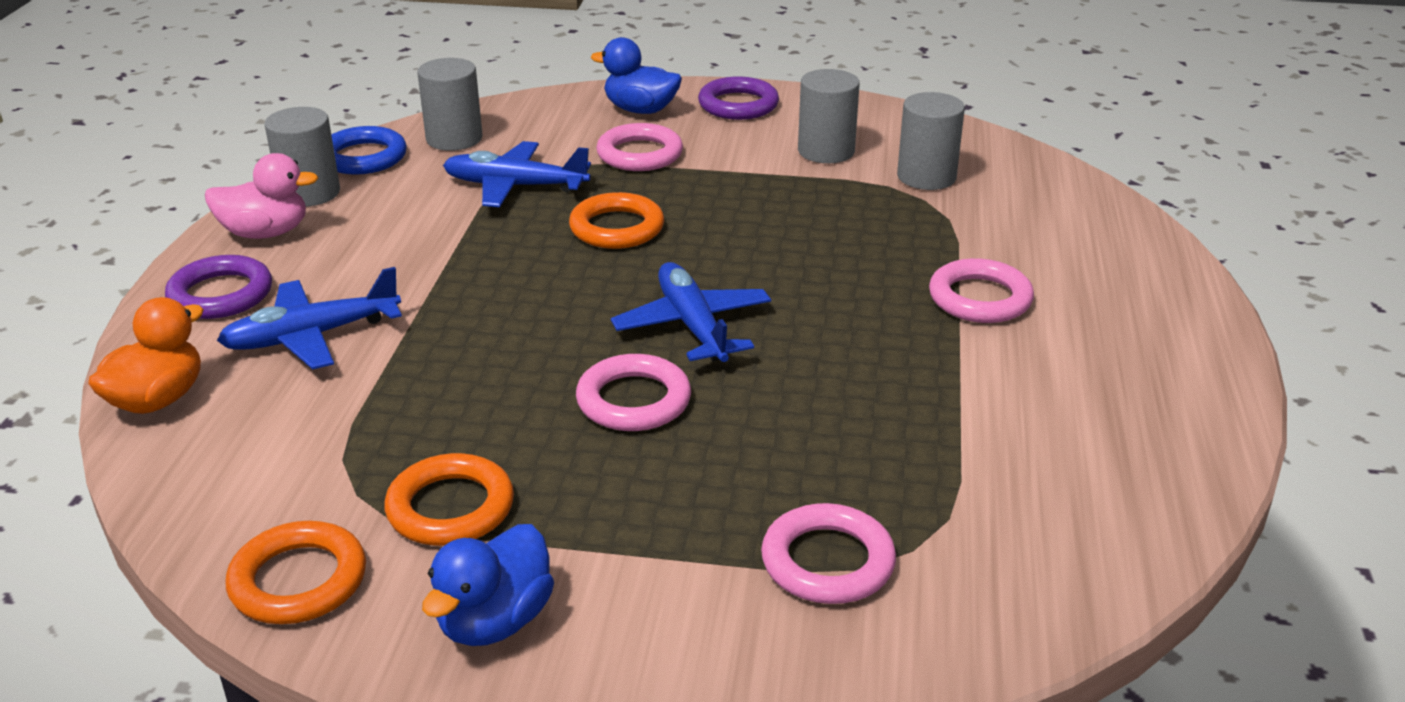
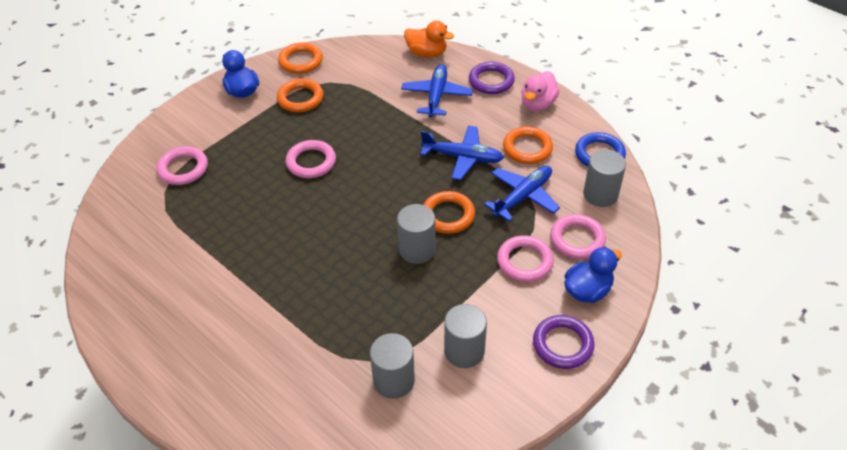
camera: 125 degrees right, 15 degrees up
(158, 400) = (427, 53): orange duck -> orange duck turned 45 degrees counterclockwise
(309, 193) = (570, 126): grey cylinder -> grey cylinder (417, 249)
(397, 211) = (527, 148): none -> orange ring
(693, 326) = (342, 202): blue plane -> blue plane (462, 157)
(980, 298) = (265, 315): pink ring -> pink ring (577, 239)

